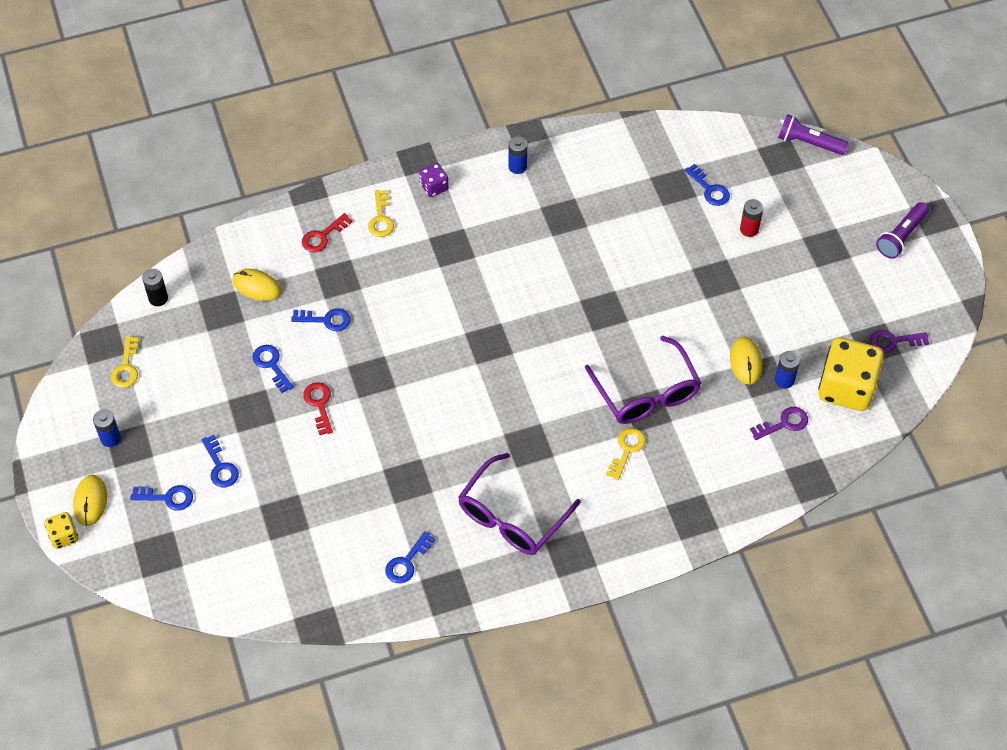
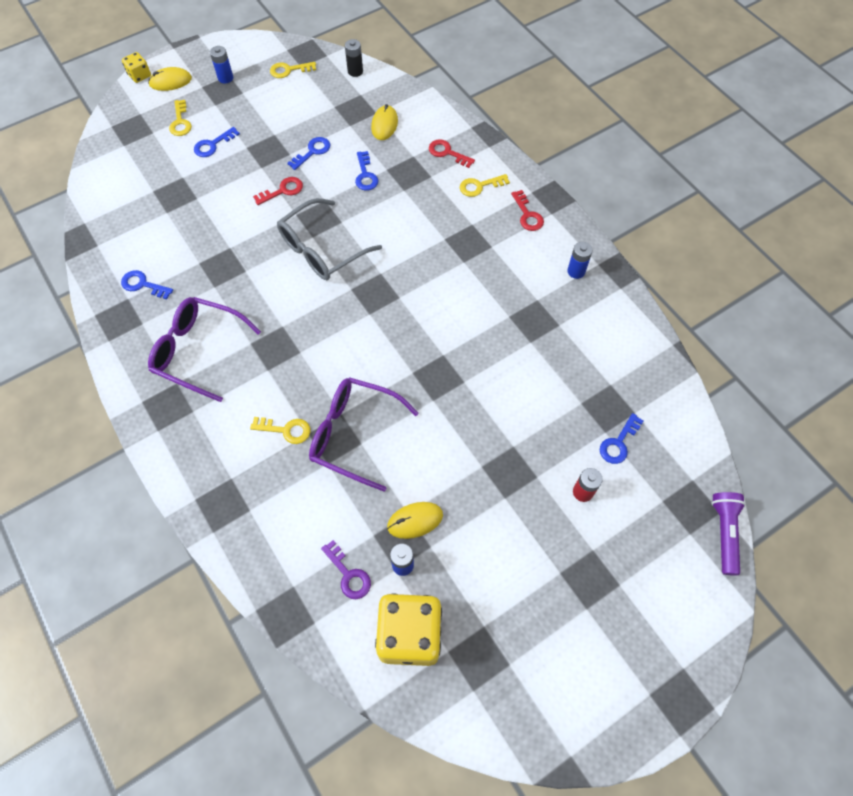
camera: 75 degrees right, 5 degrees up
(167, 497) = (180, 122): blue key -> yellow key
(416, 381) = (321, 249): none -> grey glasses
(434, 187) = (527, 215): purple dice -> red key
(647, 393) = (353, 434): purple glasses -> purple glasses turned 60 degrees clockwise
(893, 341) = (486, 679): purple key -> none
(901, 236) = (636, 664): purple flashlight -> none

